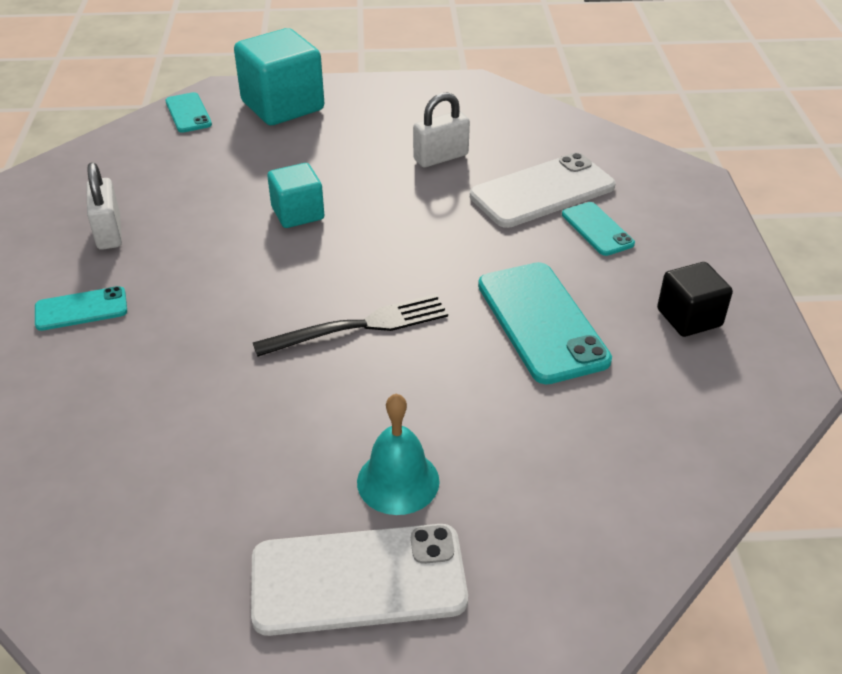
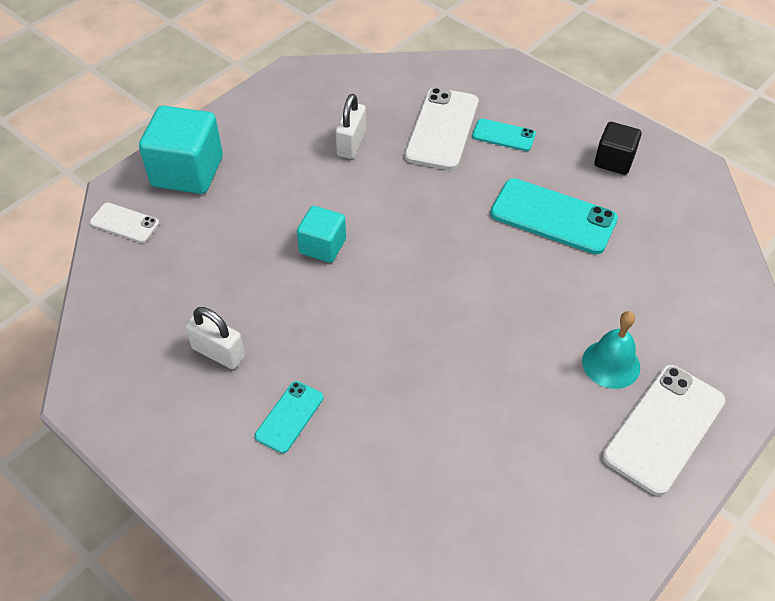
camera: 45 degrees left, 10 degrees up
(188, 113) = (124, 223): turquoise phone -> white phone
(360, 326) = (468, 293): black fork -> none

